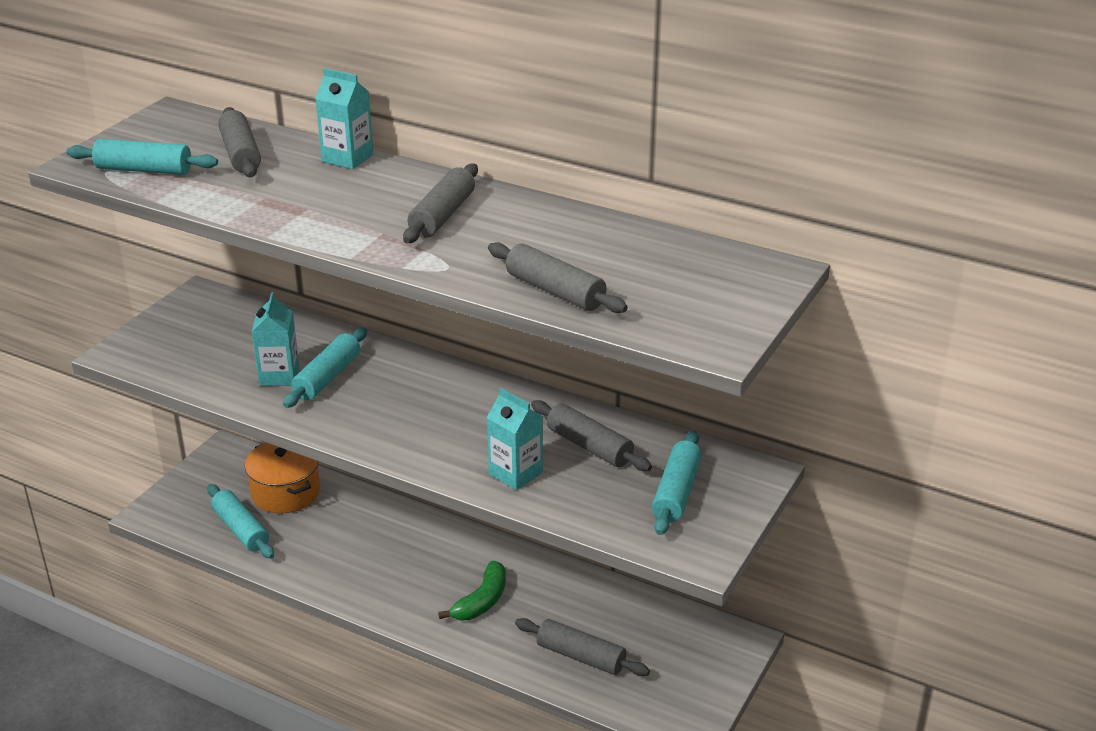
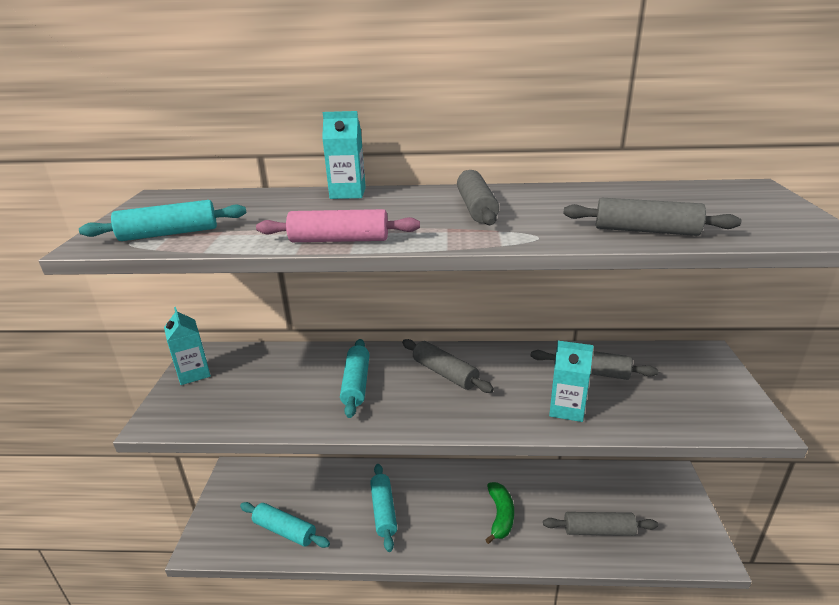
camera: 25 degrees left, 5 degrees down
(241, 154) = (252, 207): grey rolling pin -> grey rolling pin (445, 373)
(274, 220) = (339, 240): none -> pink rolling pin
(279, 375) = (316, 394): turquoise carton -> turquoise carton (193, 373)
(285, 492) = (300, 487): orange pot -> none
(676, 492) = (682, 384): turquoise rolling pin -> turquoise rolling pin (383, 511)

